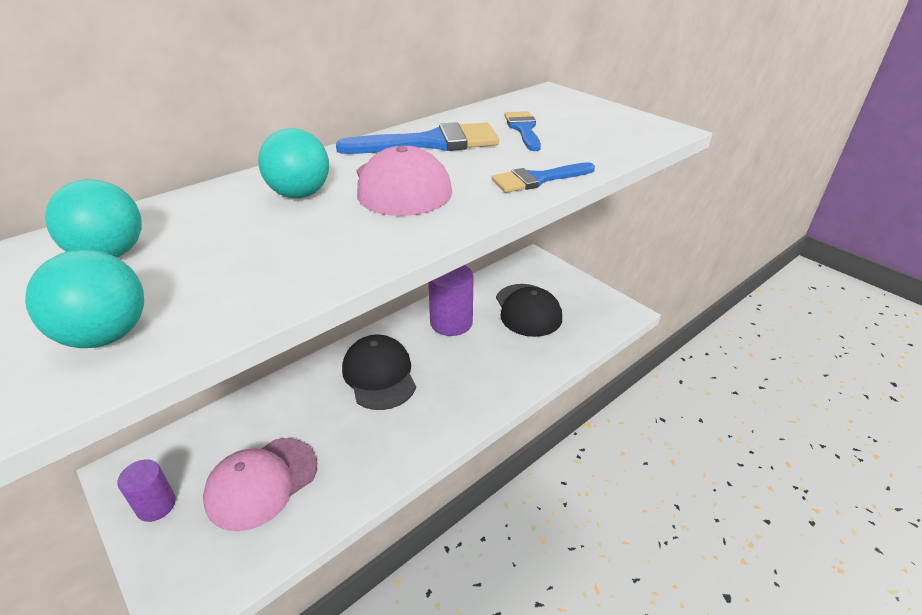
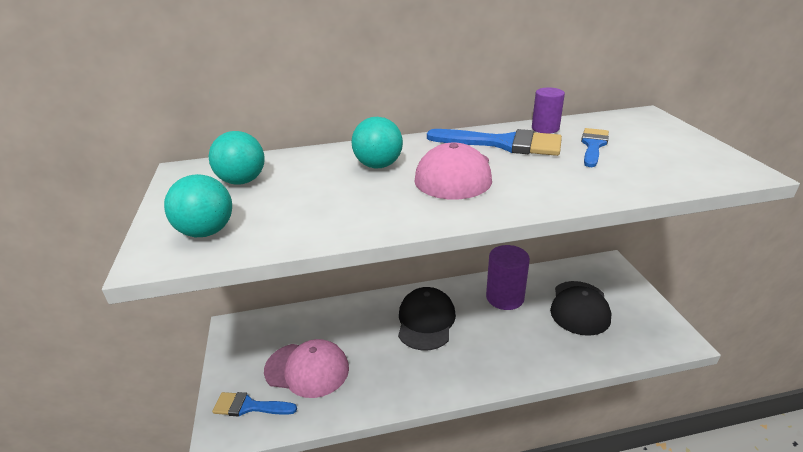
camera: 30 degrees right, 5 degrees down
(156, 505) = (240, 357): purple cylinder -> purple cylinder (545, 128)
(261, 482) = (307, 369): pink cap -> pink cap turned 150 degrees counterclockwise
(538, 179) = (571, 192): blue brush -> blue brush (249, 406)

